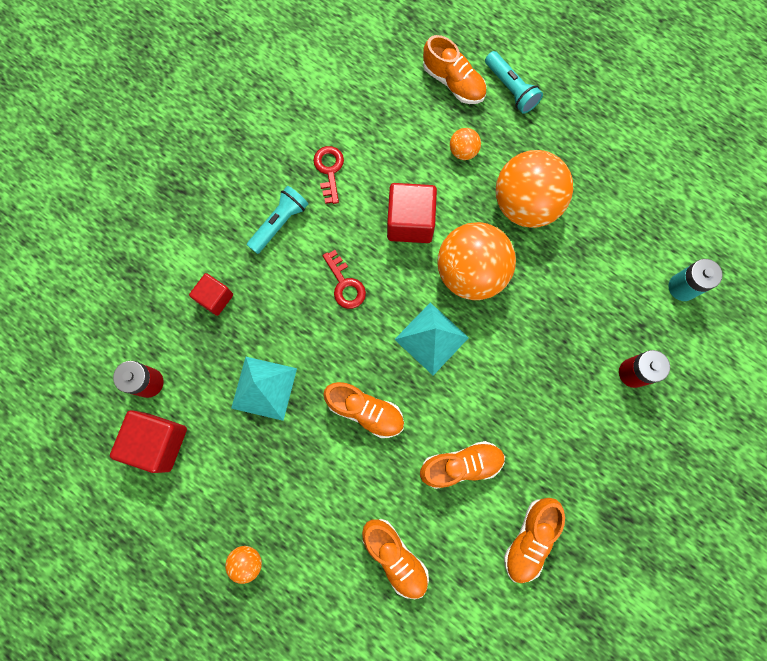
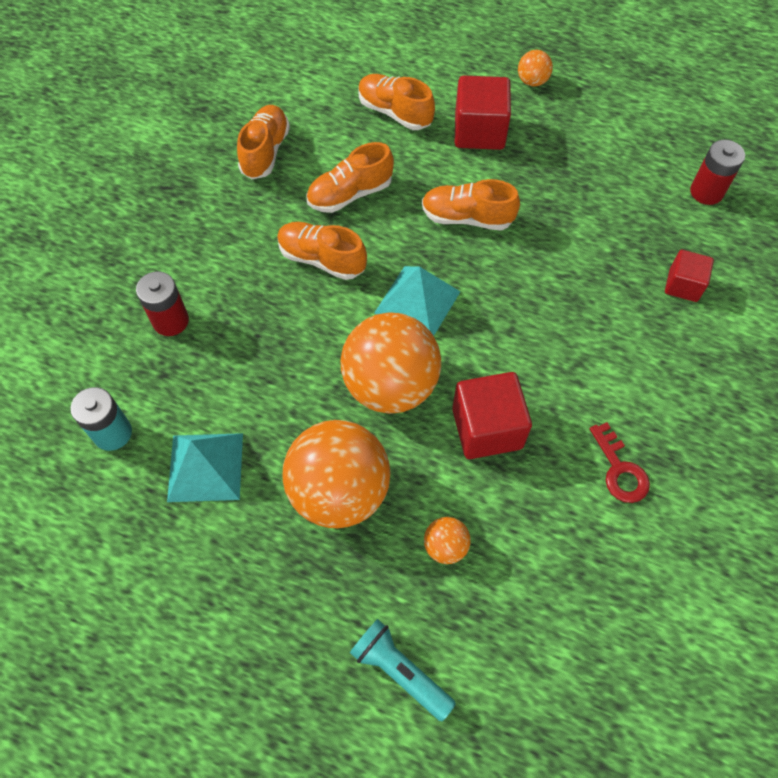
camera: 165 degrees right, 15 degrees down
(158, 442) = (666, 147): red cube -> red cube (479, 131)
(264, 388) = (583, 214): turquoise pyramid -> turquoise pyramid (205, 467)
(279, 223) = (651, 385): turquoise flashlight -> none
(345, 284) = (540, 335): red key -> none
(453, 82) = (493, 658): orange shoe -> orange shoe (322, 259)

